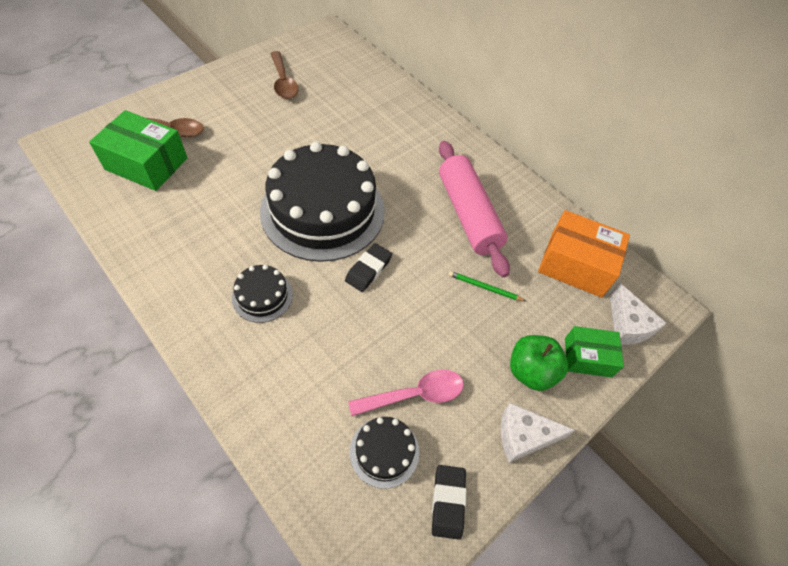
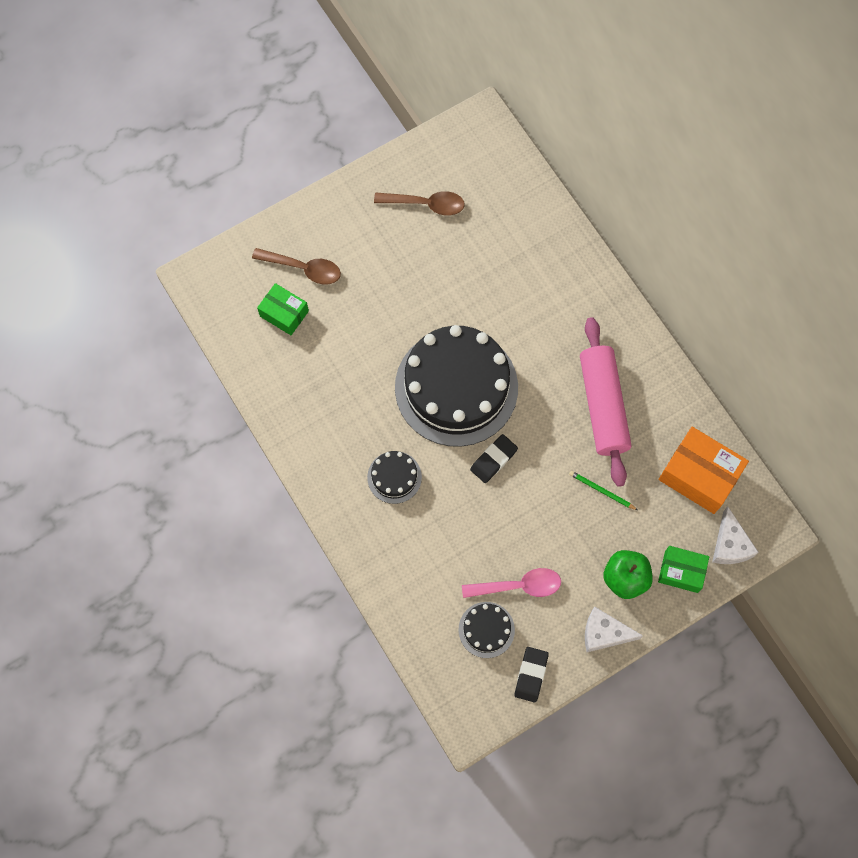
camera: 15 degrees right, 15 degrees up
(146, 164) = (284, 313): green box -> green box, size x0.62
(283, 82) = (426, 204): brown spoon -> brown spoon turned 75 degrees counterclockwise

